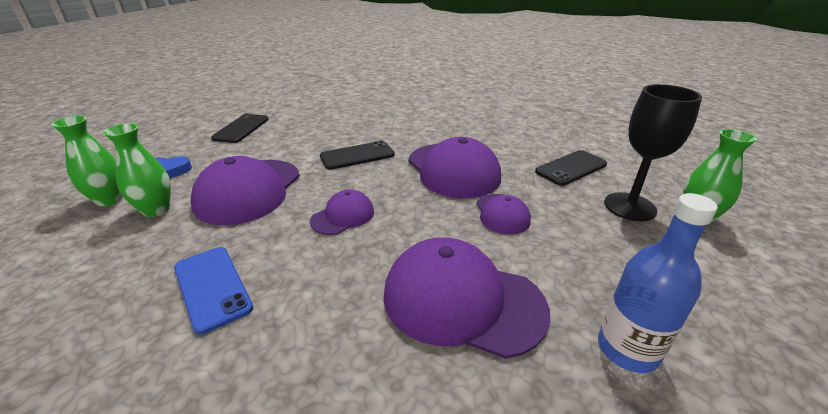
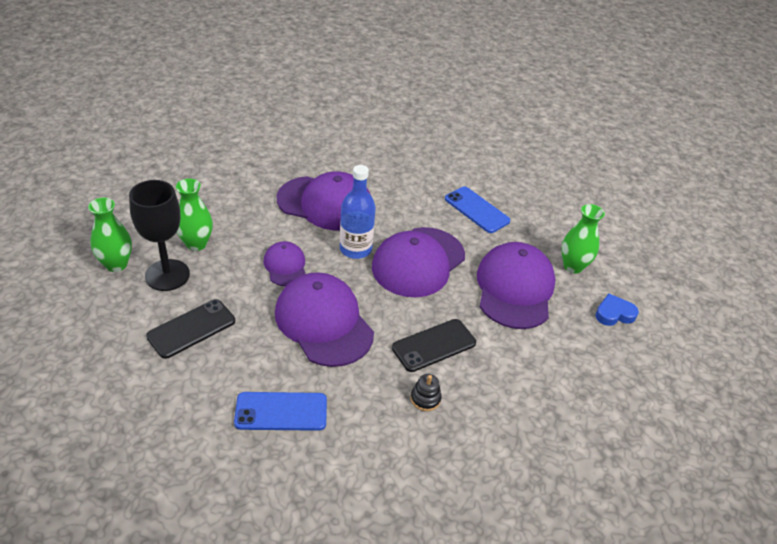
camera: 170 degrees right, 10 degrees up
(109, 200) = (623, 276): green vase -> green vase (196, 244)
(241, 129) = (612, 404): black phone -> none
(343, 216) = (418, 262): purple cap -> purple cap, size x1.90
(376, 133) = (425, 399): none -> black stacking toy
(479, 130) = (281, 411): none -> blue phone
(627, 349) = (242, 182): blue bottle -> blue bottle (355, 249)

